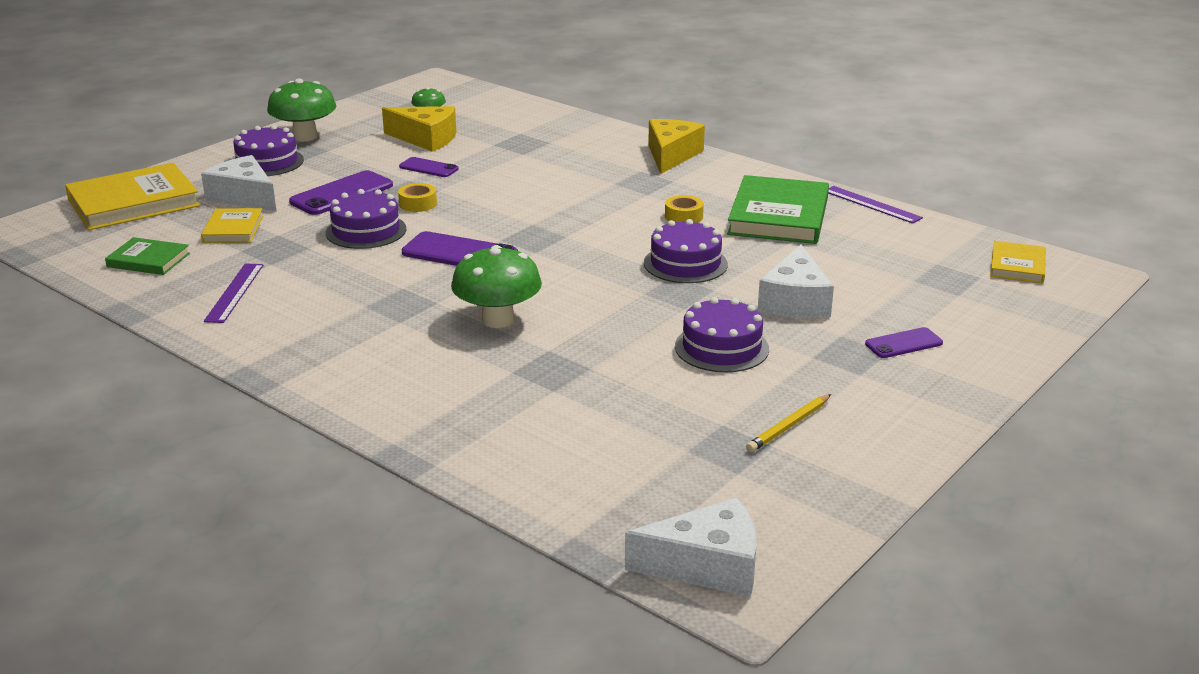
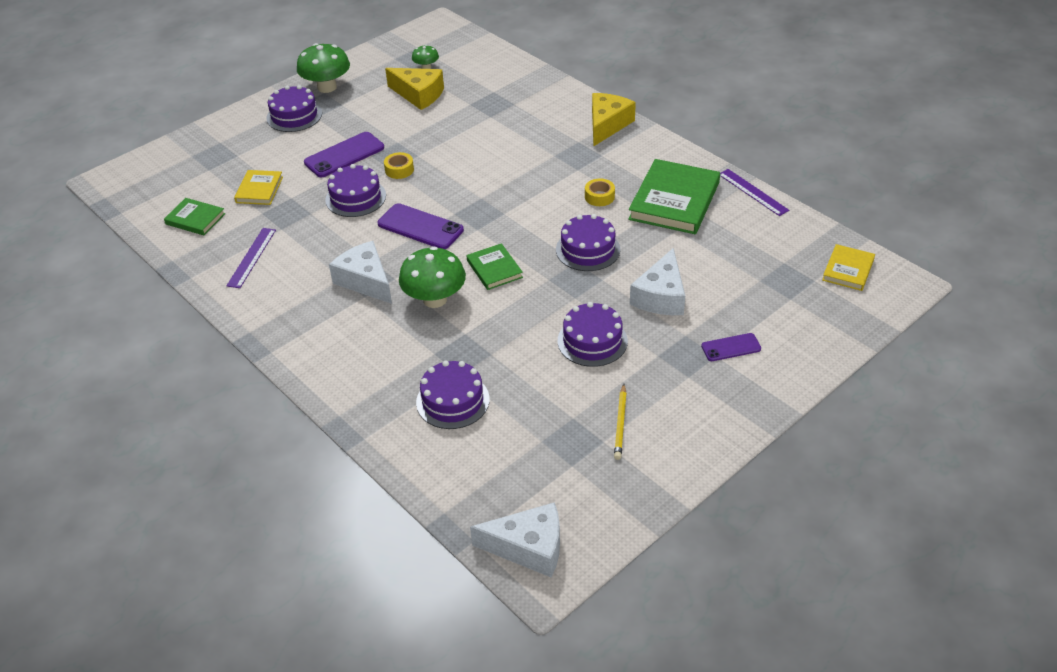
camera: 10 degrees right, 15 degrees up
(133, 203) = (191, 156): yellow book -> none
(244, 197) = (272, 154): white cheese -> white cheese (365, 281)
(428, 168) = (415, 129): purple phone -> none
(551, 417) = (452, 401): none -> purple cake
(569, 287) = (494, 269): none -> green book
(789, 426) = (620, 424): yellow pencil -> yellow pencil turned 45 degrees counterclockwise

